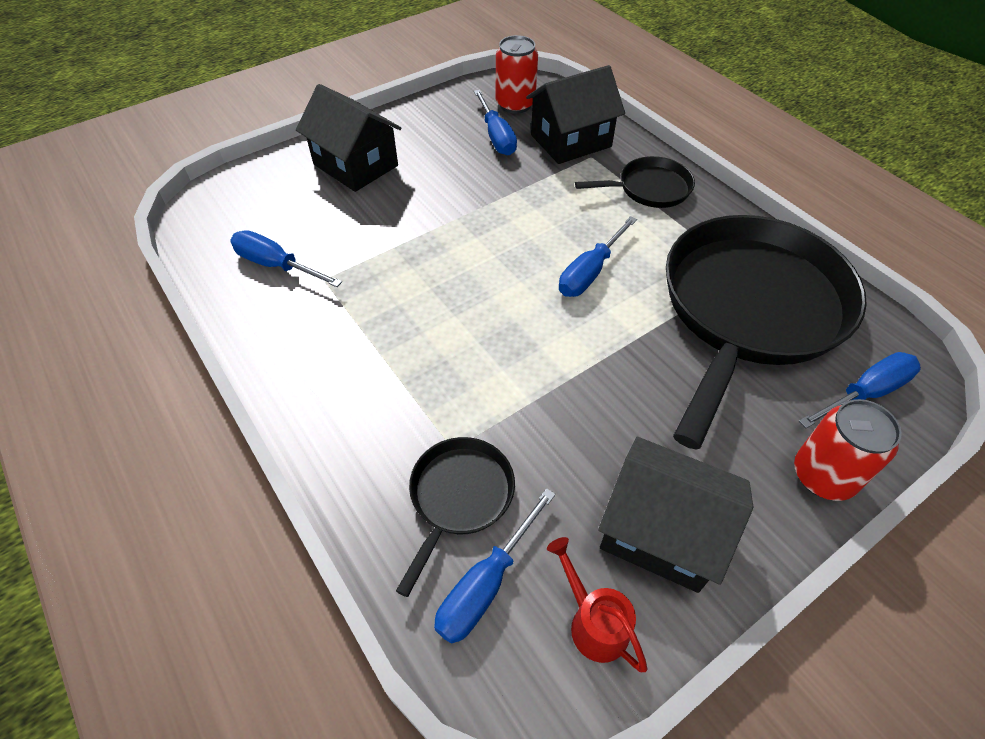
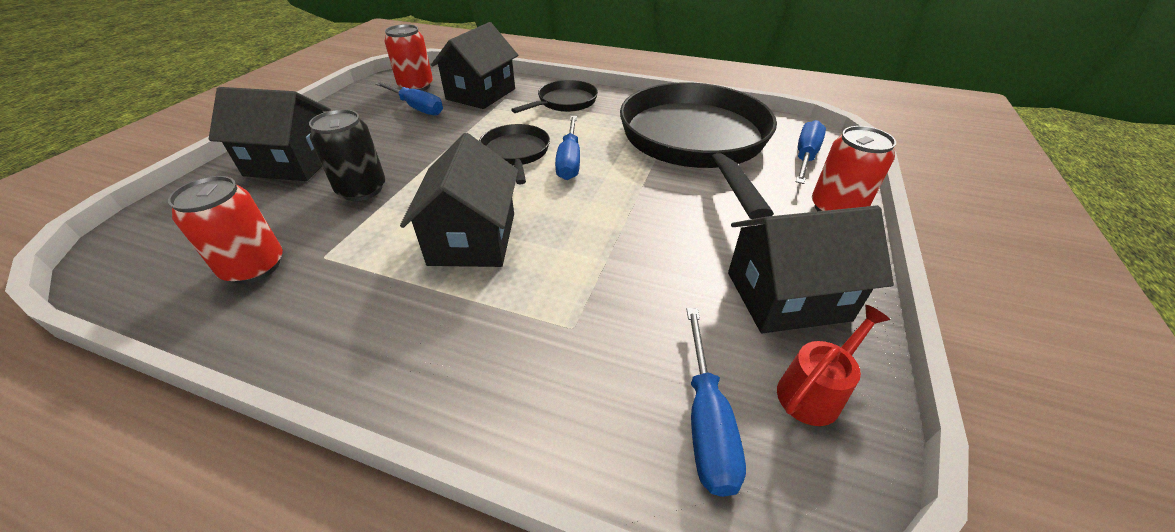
camera: 35 degrees left, 10 degrees down
(276, 265) = (254, 267): blue screwdriver -> red can
(390, 222) = (362, 189): none -> black can
(440, 319) = (472, 238): none -> black house
(459, 497) = (614, 363): black pan -> black pan (516, 153)
(593, 622) = (814, 391): red watering can -> red watering can turned 120 degrees clockwise

